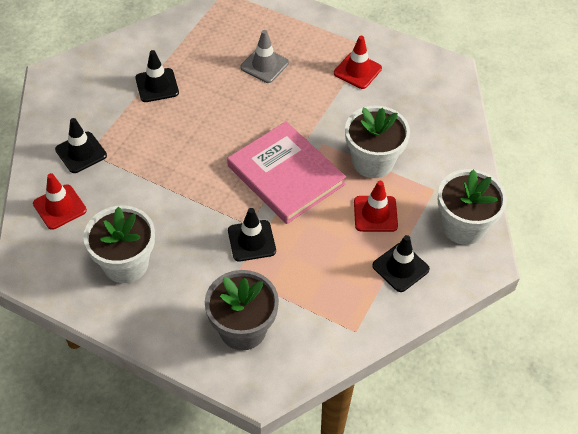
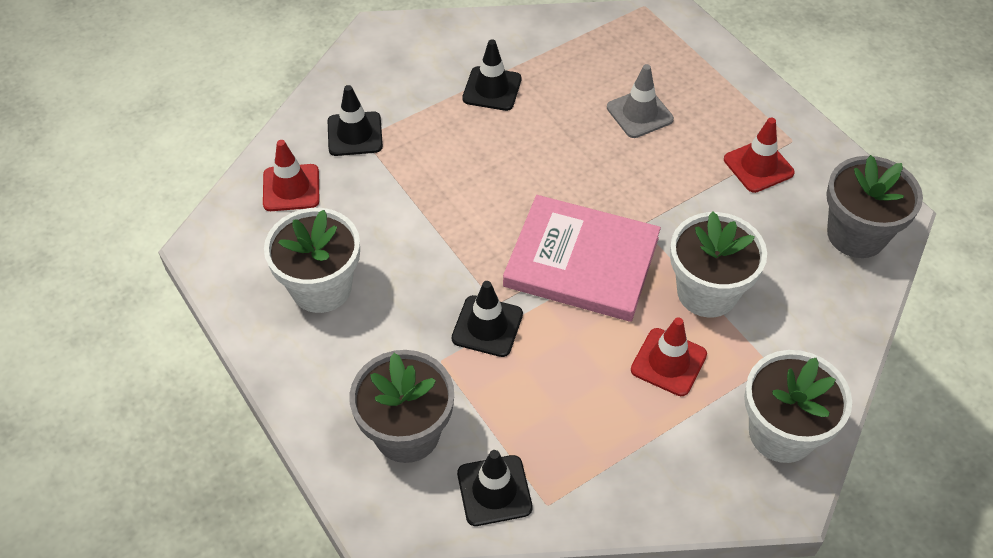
camera: 30 degrees right, 0 degrees up
(286, 175) = (581, 262): pink book -> pink book turned 60 degrees counterclockwise
(400, 267) = (659, 448): black traffic cone -> black traffic cone (494, 490)
(438, 90) = (856, 234): none -> grey flower pot

